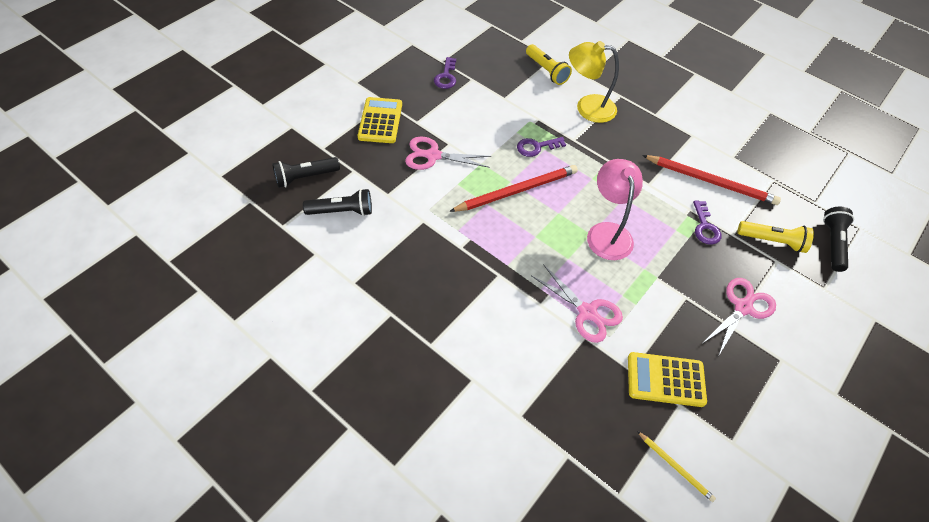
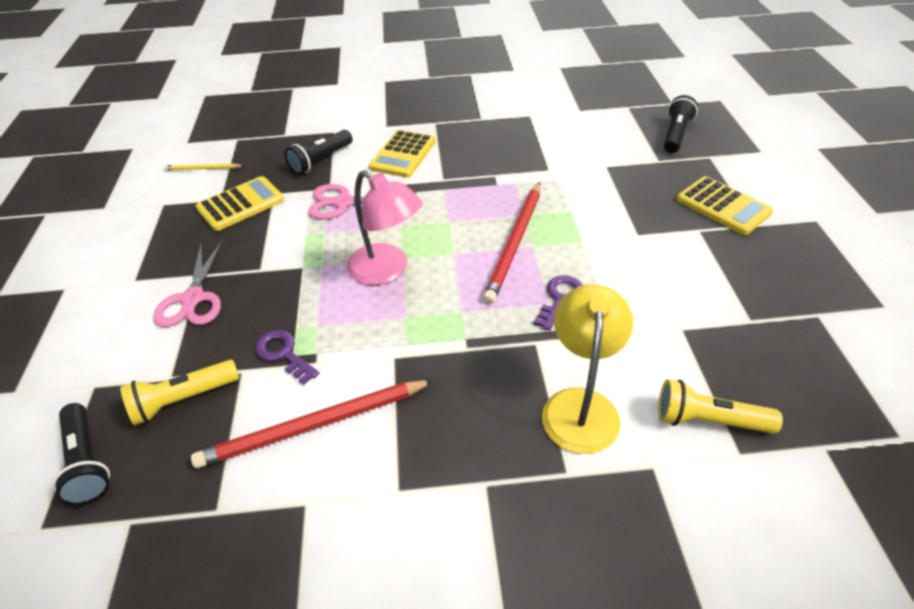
camera: 140 degrees right, 10 degrees down
(342, 211) = (611, 136): black flashlight -> black flashlight (321, 160)
(433, 156) = (628, 215): pink scissors -> none
(446, 76) = (774, 299): purple key -> none
(497, 327) = (403, 154): none -> yellow calculator
(587, 107) = (580, 405): yellow lamp -> yellow lamp turned 45 degrees counterclockwise

